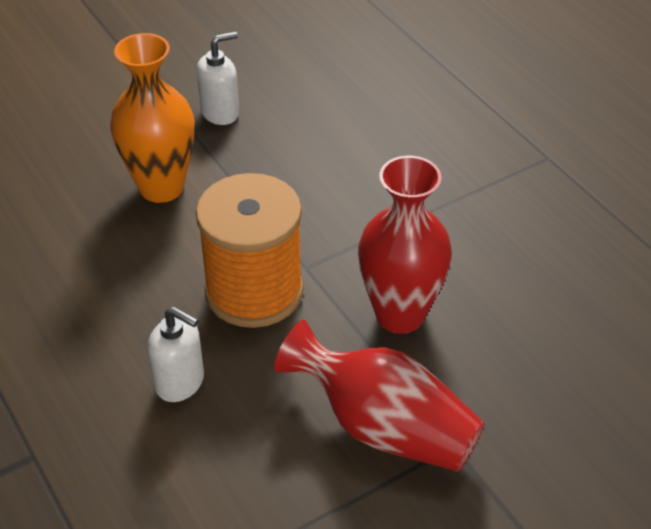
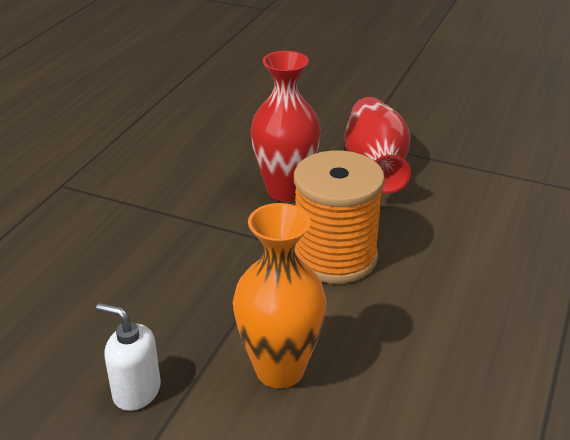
camera: 125 degrees left, 10 degrees down
(180, 382) = (445, 250): white soap dispenser -> none

